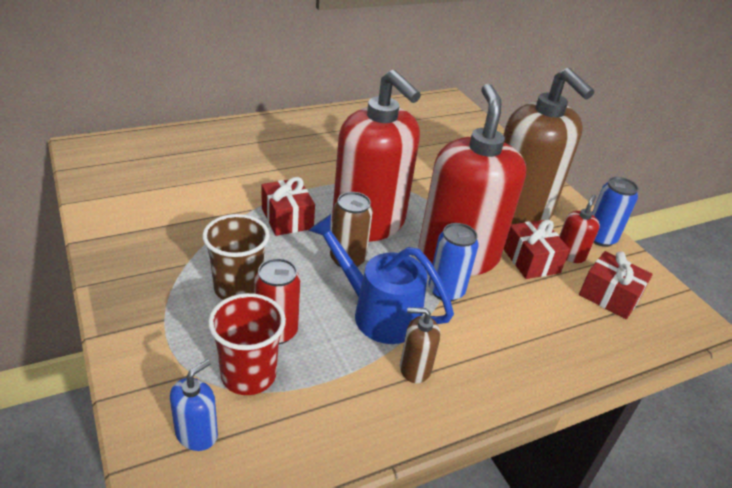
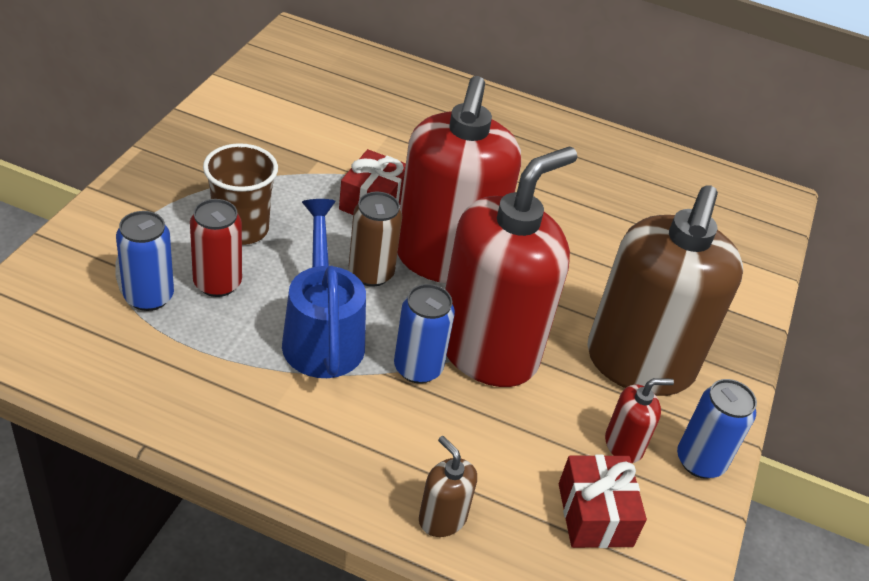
camera: 45 degrees right, 5 degrees up
(196, 434) = (58, 305): blue soap dispenser -> none
(248, 375) = (149, 297): red cup -> blue can
(415, 368) = (279, 400): brown soap dispenser -> brown soap dispenser (442, 518)
(531, 260) = (563, 414): red gift -> none

